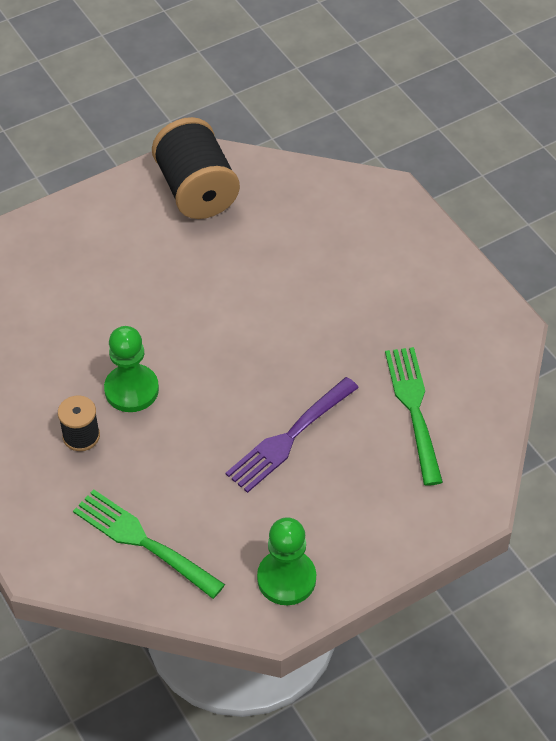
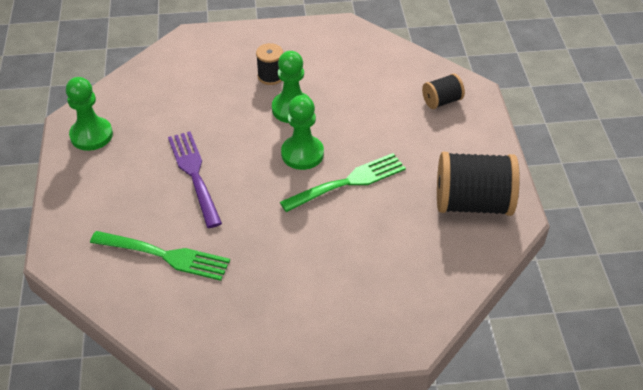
camera: 115 degrees right, 5 degrees down
(48, 256) = (442, 101): none -> black spool
(143, 541) = (171, 81): green fork -> green fork (348, 182)
(202, 351) = (302, 154): none -> green pawn

